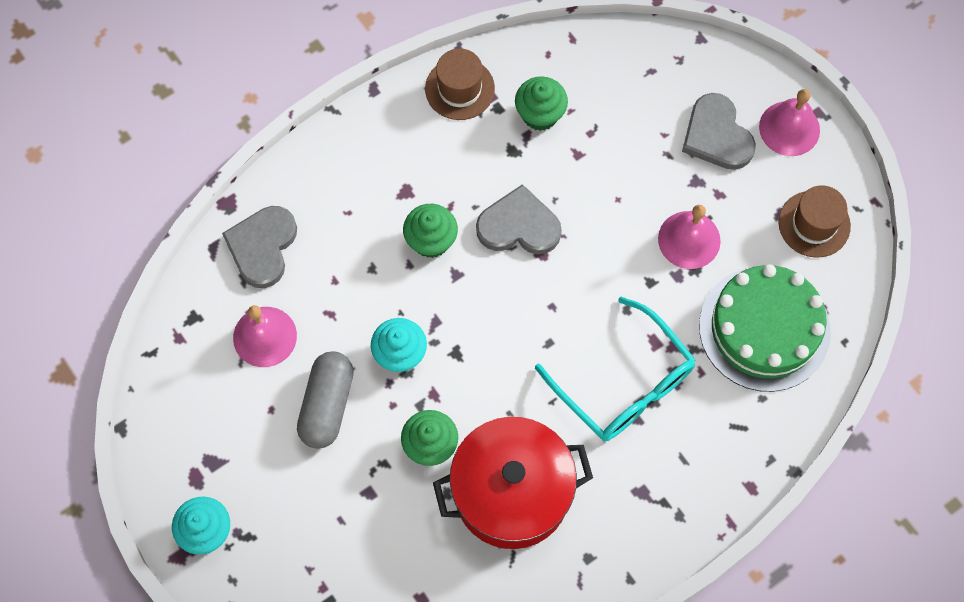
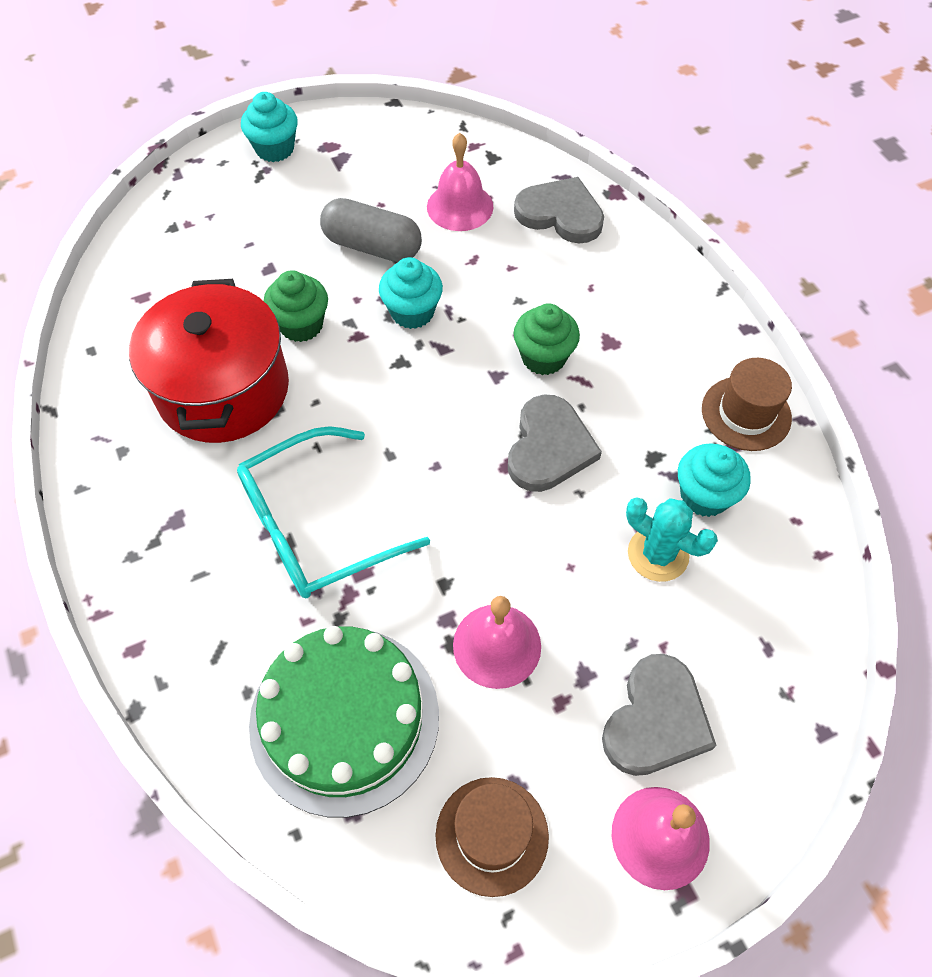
camera: 100 degrees right, 10 degrees down
(540, 114) = (704, 496): green cupcake -> turquoise cupcake
(595, 142) = (658, 554): none -> turquoise cactus
(717, 135) = (656, 720): grey heart -> grey heart turned 135 degrees clockwise

